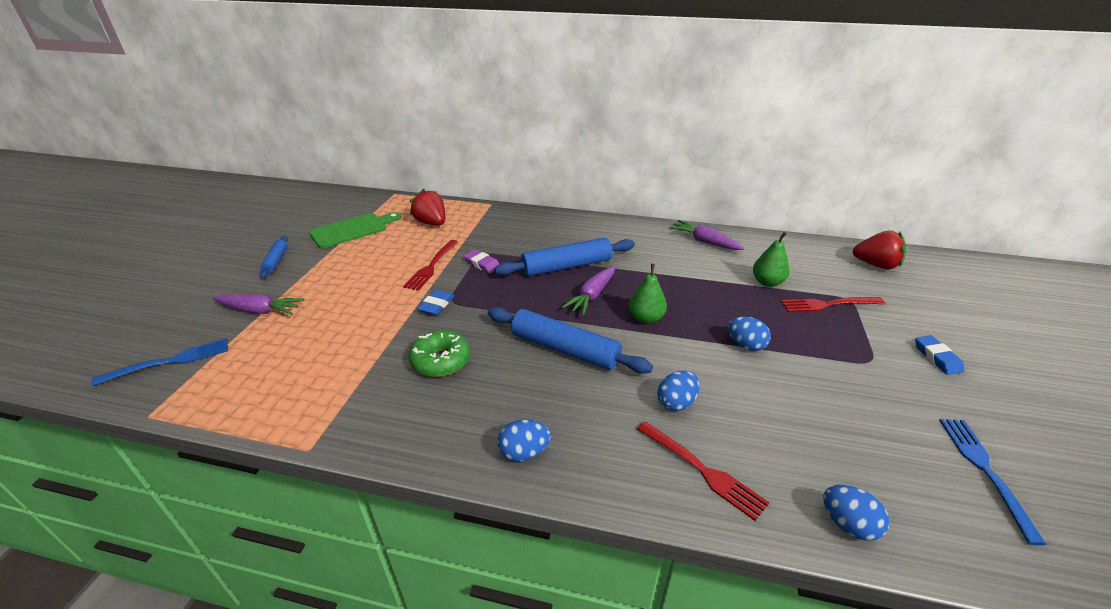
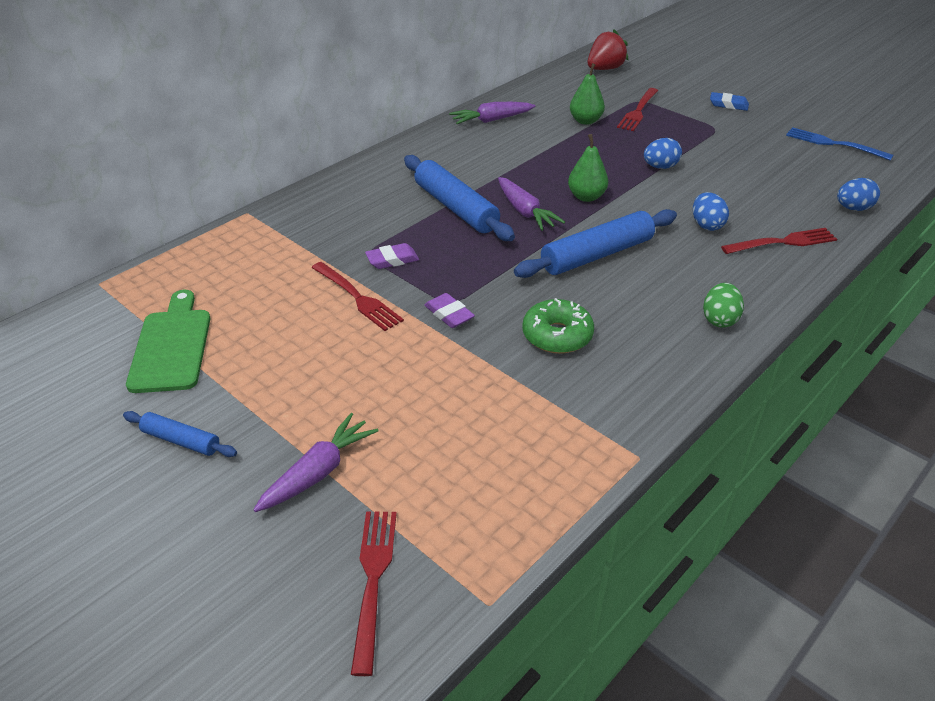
camera: 60 degrees left, 5 degrees up
(169, 361) = (373, 580): blue fork -> red fork
(431, 223) = (241, 272): red strawberry -> none
(436, 305) = (449, 314): blue eraser -> purple eraser
(524, 452) = (719, 319): blue egg -> green egg
(566, 266) = (455, 208): blue rolling pin -> blue rolling pin turned 45 degrees counterclockwise

